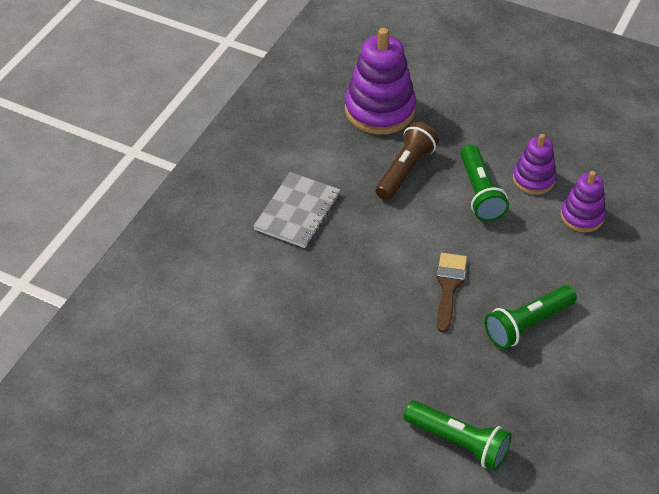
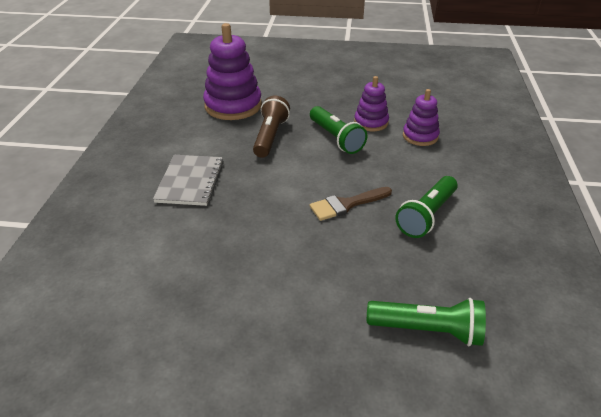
camera: 20 degrees left, 10 degrees down
(449, 287) = (346, 204): brown brush -> brown brush turned 105 degrees counterclockwise

